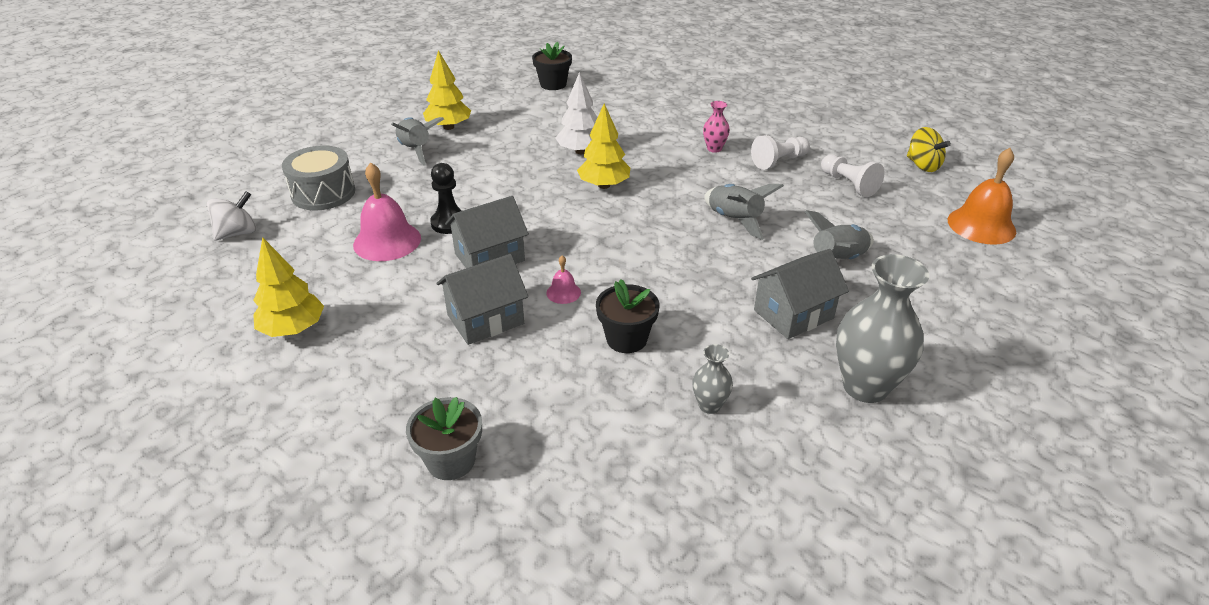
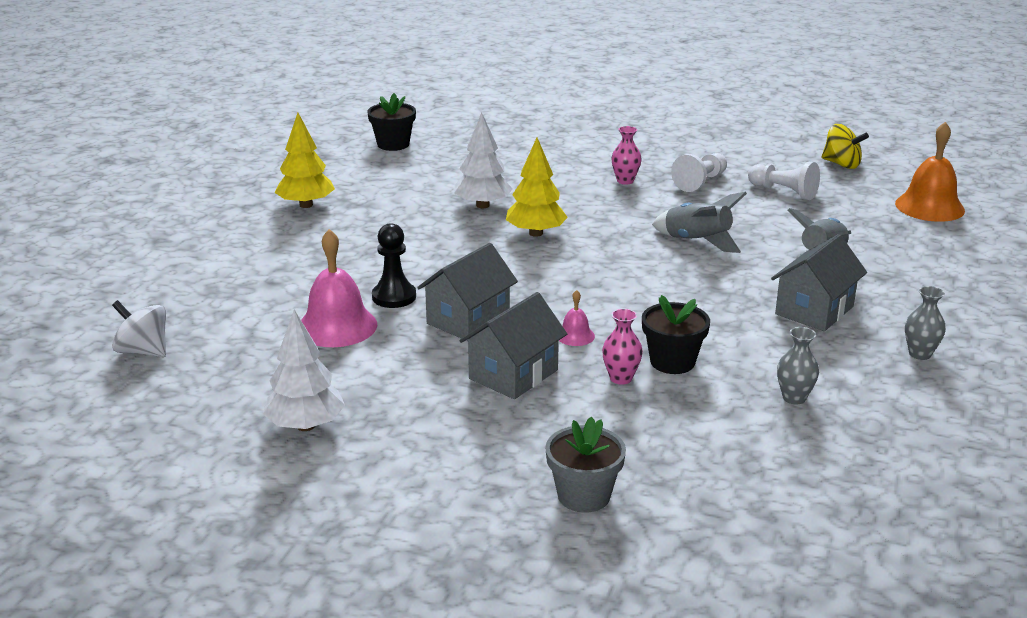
camera: 20 degrees left, 10 degrees down
(237, 233) = (143, 351): white spinning top -> white spinning top turned 90 degrees counterclockwise
(293, 329) = (305, 426): yellow tree -> white tree
(323, 193) = (213, 294): grey drum -> none
(416, 150) = (287, 234): grey rocket -> none
(570, 345) = (621, 378): none -> pink vase
(865, 387) = (920, 354): grey vase -> grey vase, size x0.48

